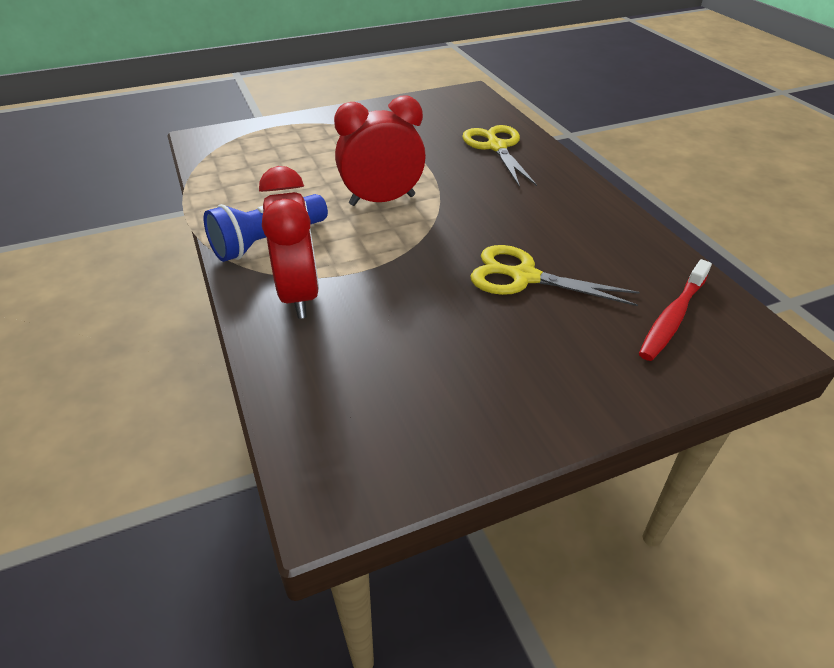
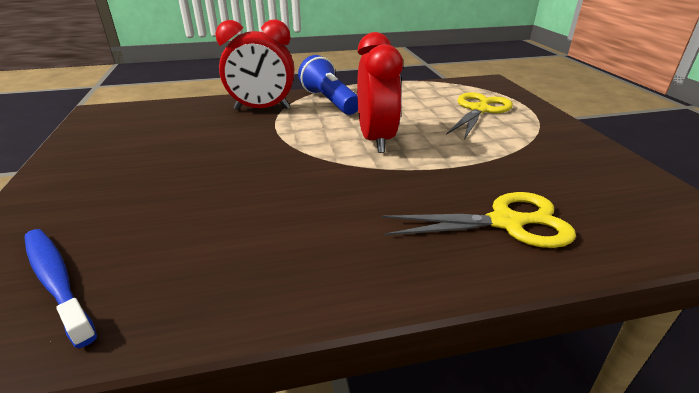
camera: 100 degrees right, 10 degrees down
(524, 277) = (211, 194): yellow scissors -> yellow scissors (479, 110)
(673, 317) = (57, 281): red toothbrush -> blue toothbrush

